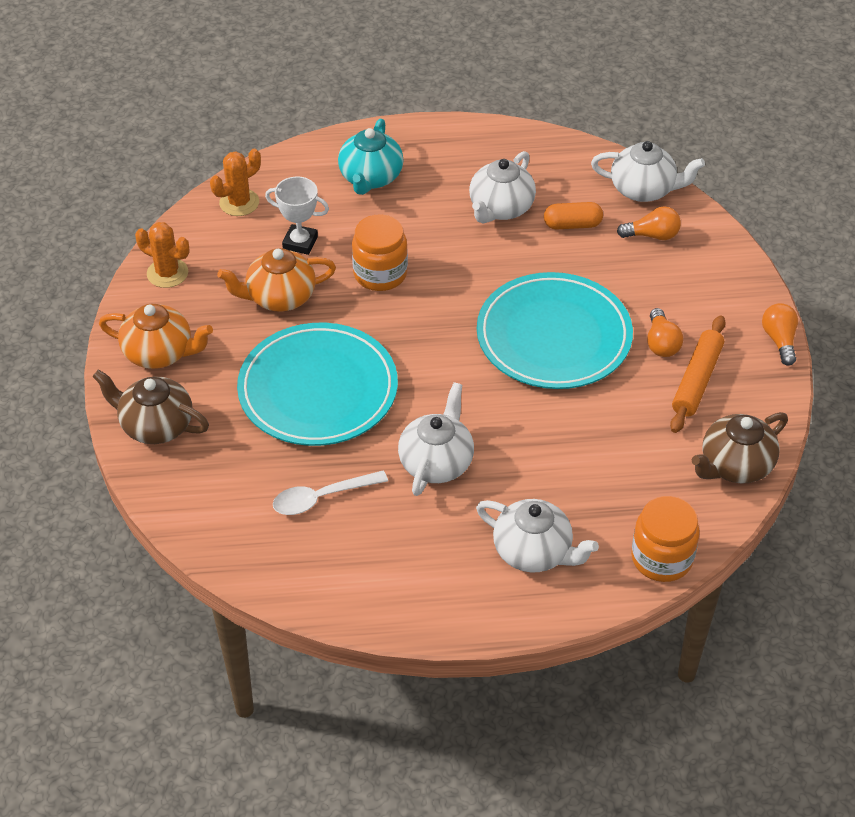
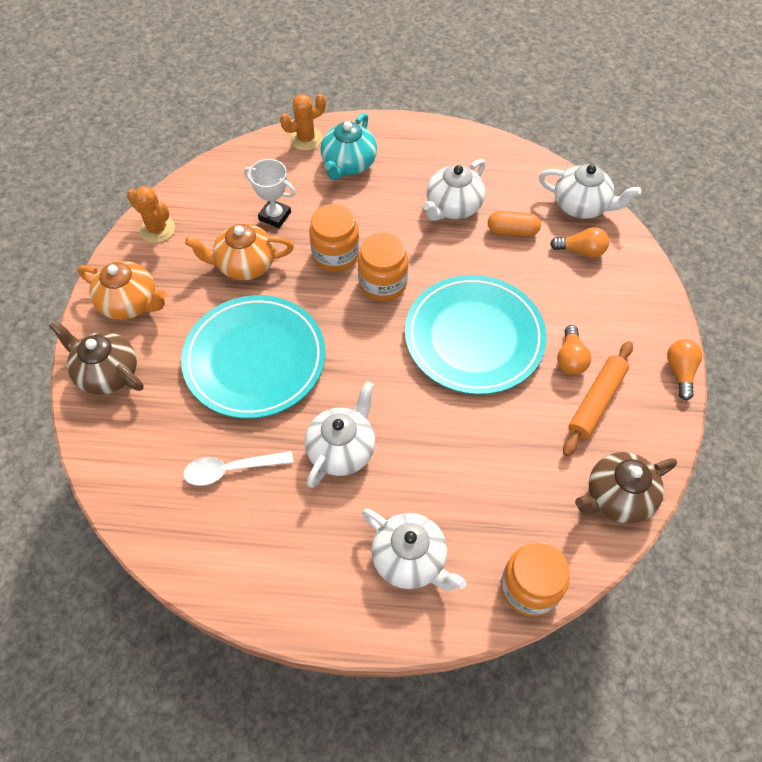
camera: 10 degrees right, 10 degrees up
(239, 202) = (233, 172): orange cactus -> orange cactus (306, 139)
(440, 296) = (382, 283): none -> orange jar

